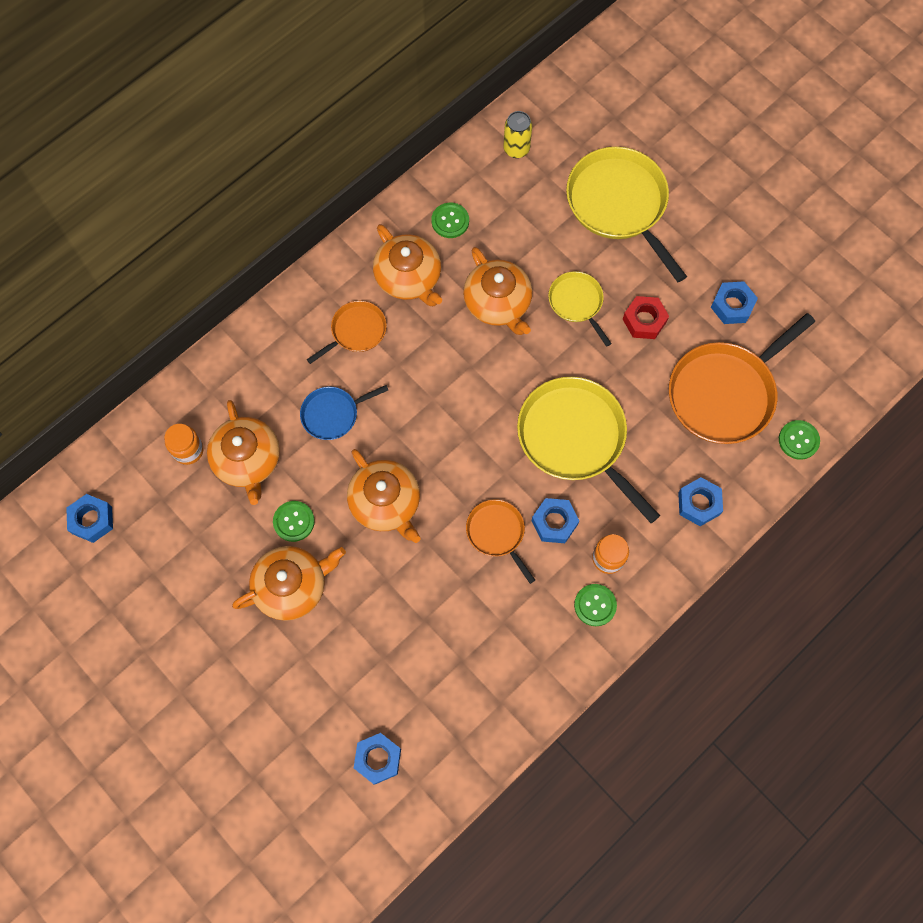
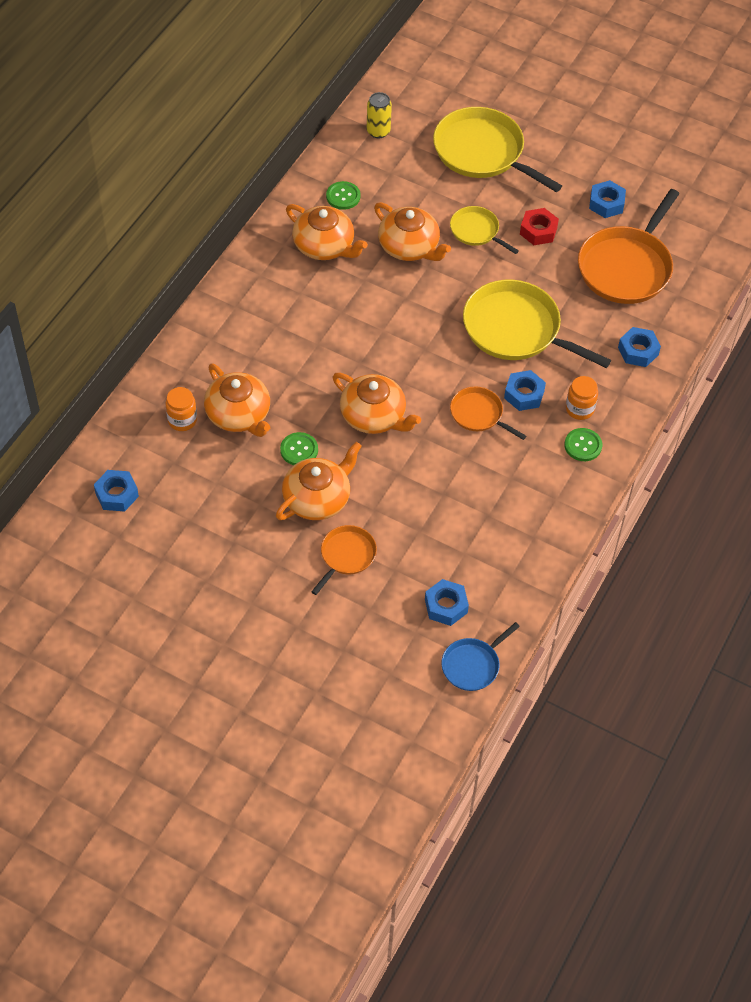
camera: 20 degrees left, 15 degrees down
(333, 414) = (300, 362): blue pan -> blue pan (472, 665)
(356, 331) = (295, 296): orange pan -> orange pan (346, 556)
(798, 440) = (700, 286): green button -> none

